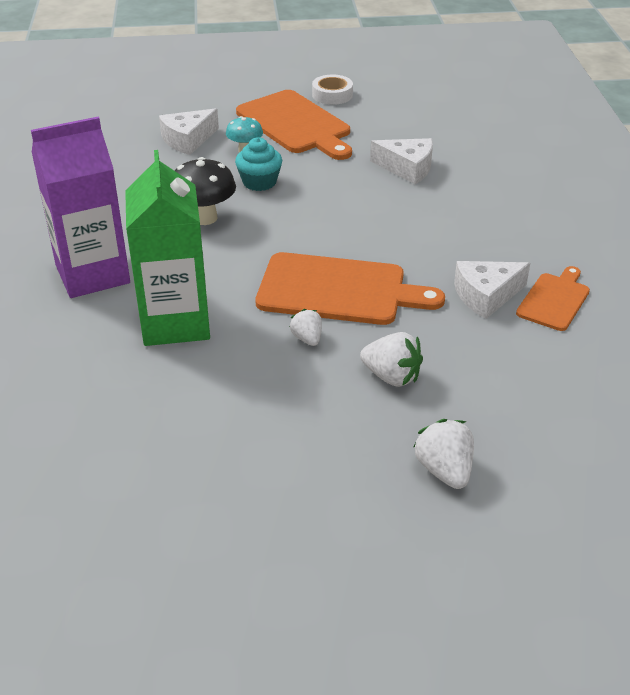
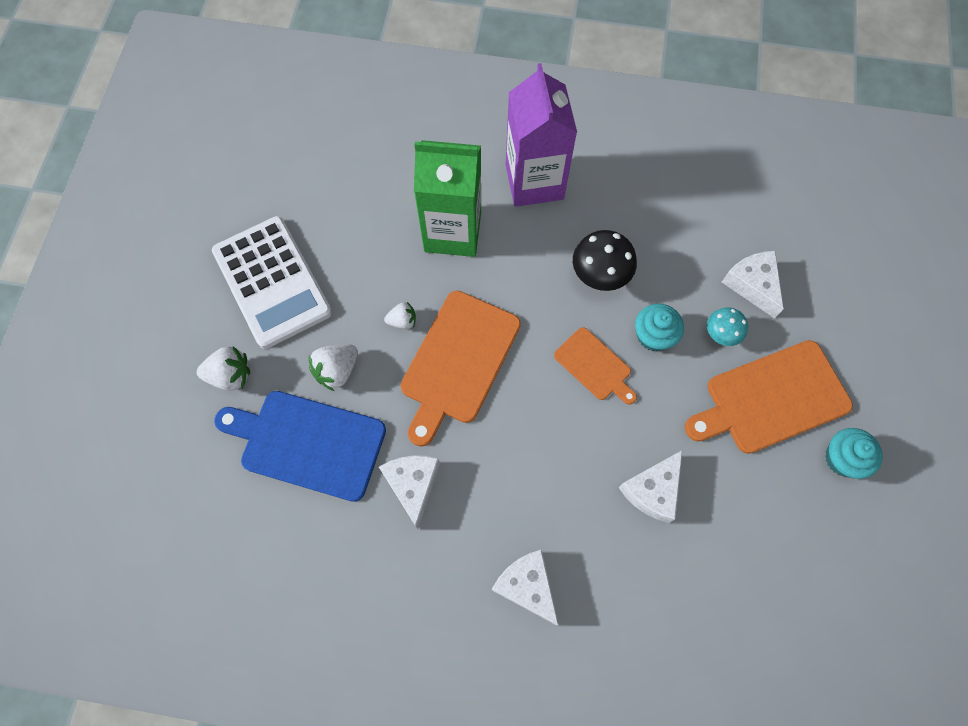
camera: 105 degrees right, 30 degrees up
(296, 466) = (272, 282): none -> white calculator
(332, 95) = (842, 458): white tape -> turquoise cupcake
(489, 380) = (307, 443): none -> blue cutting board
(531, 217) = (527, 586): none -> white cheese
(554, 300) = (388, 545): orange cutting board -> orange cutting board (595, 366)

